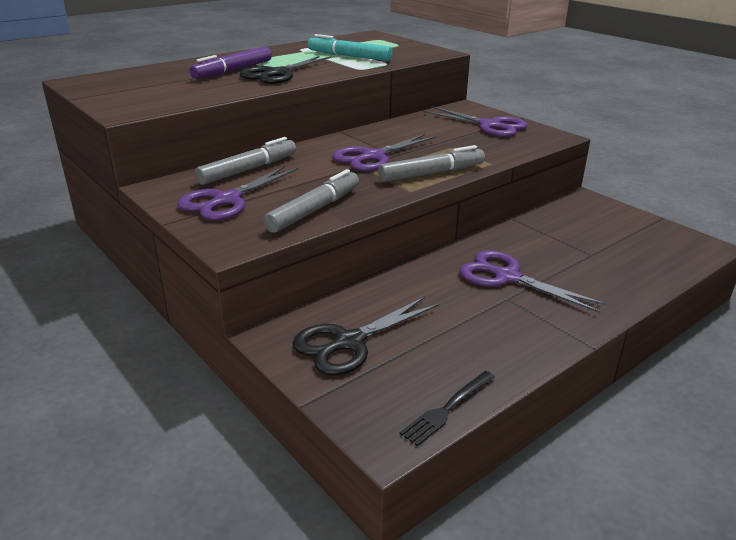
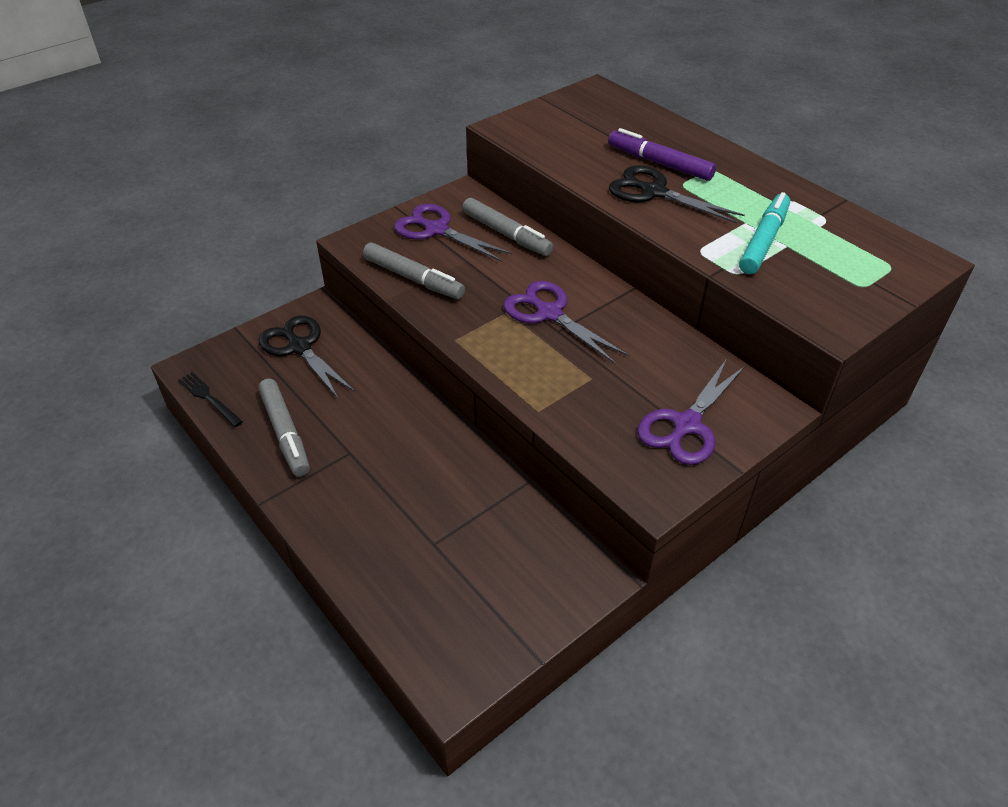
camera: 90 degrees right, 15 degrees up
(432, 173) = (502, 357): grey marker -> grey marker (285, 433)
(507, 277) = (387, 457): purple scissors -> none

